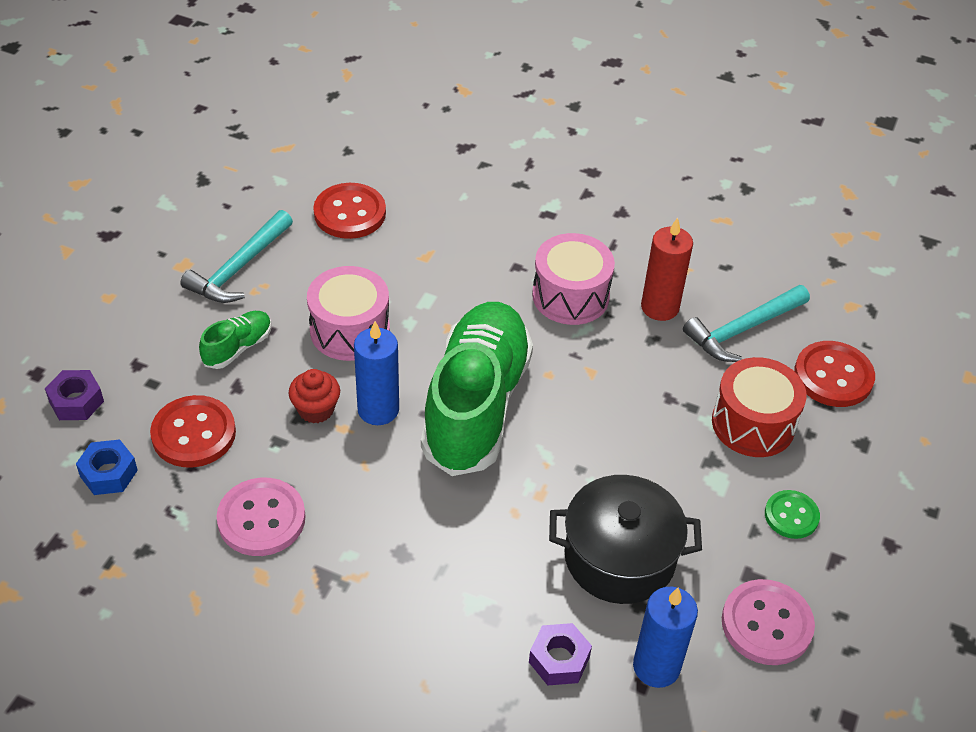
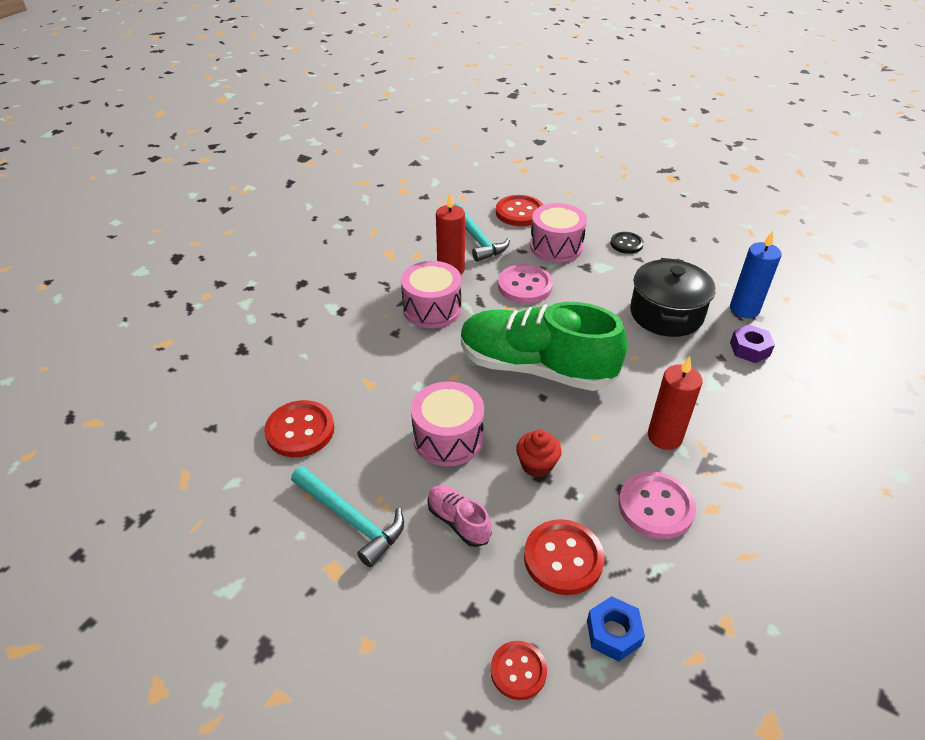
camera: 80 degrees left, 5 degrees down
(76, 401) = (518, 671): purple nut -> red button
(238, 347) = (458, 521): green shoe -> pink shoe
(370, 536) = (664, 437): none -> red candle
(378, 410) = (538, 424): blue candle -> none
(753, 423) = (556, 247): red drum -> pink drum
(766, 624) = (704, 264): pink button -> pink button (525, 286)
(791, 516) = (626, 244): green button -> black button

